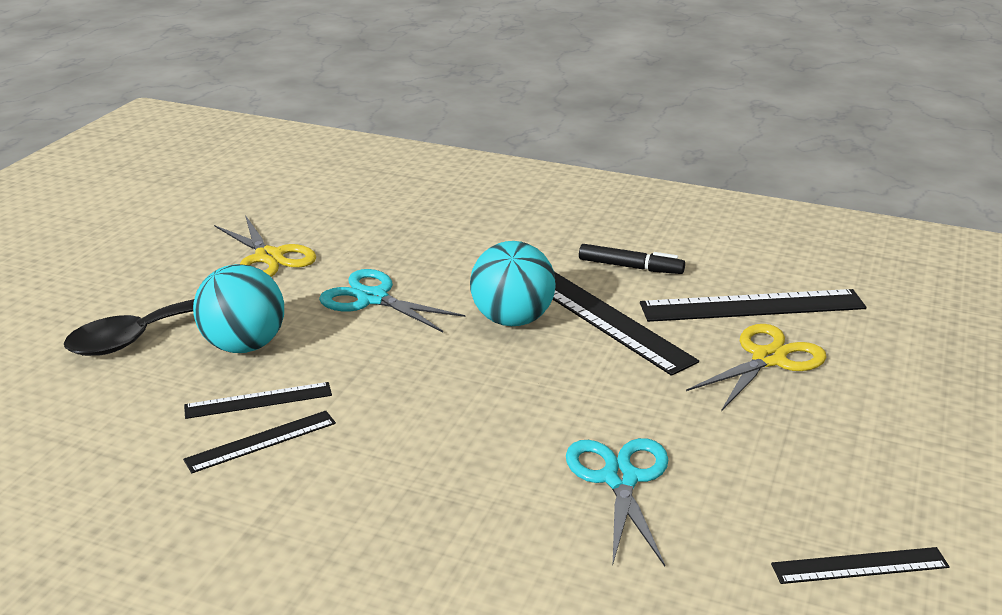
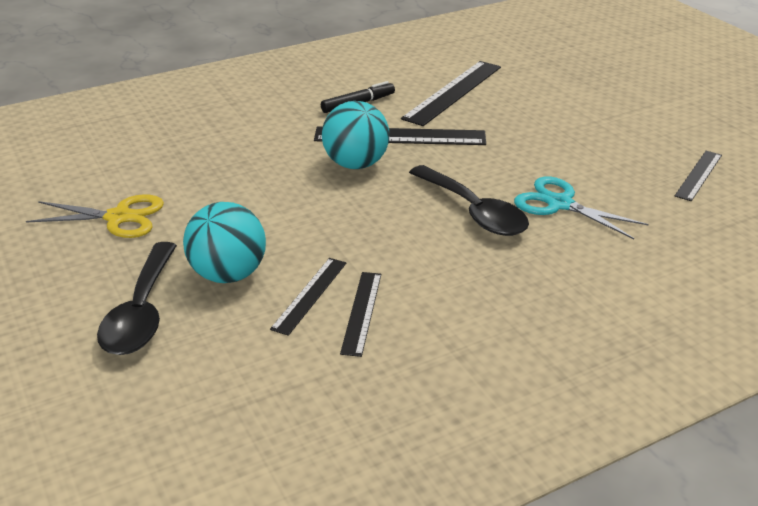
camera: 50 degrees left, 5 degrees up
(373, 298) = (250, 200): turquoise scissors -> none
(522, 428) = (474, 212): none -> black spoon
(768, 359) = (508, 113): yellow scissors -> none

